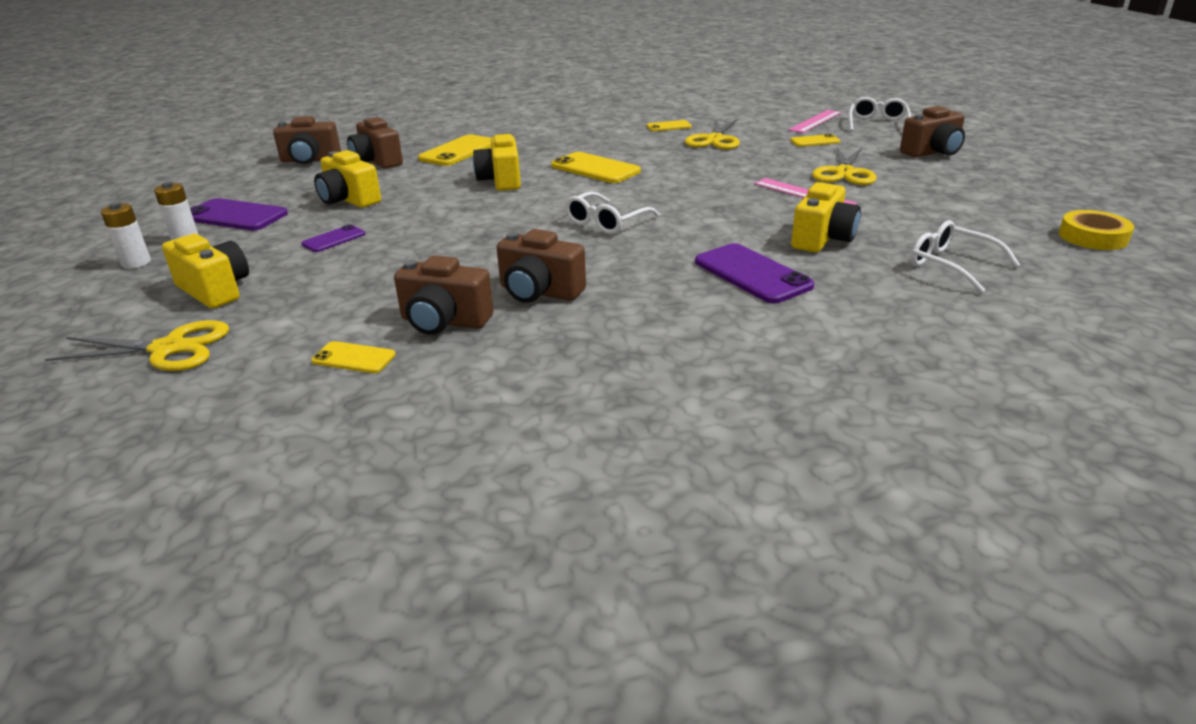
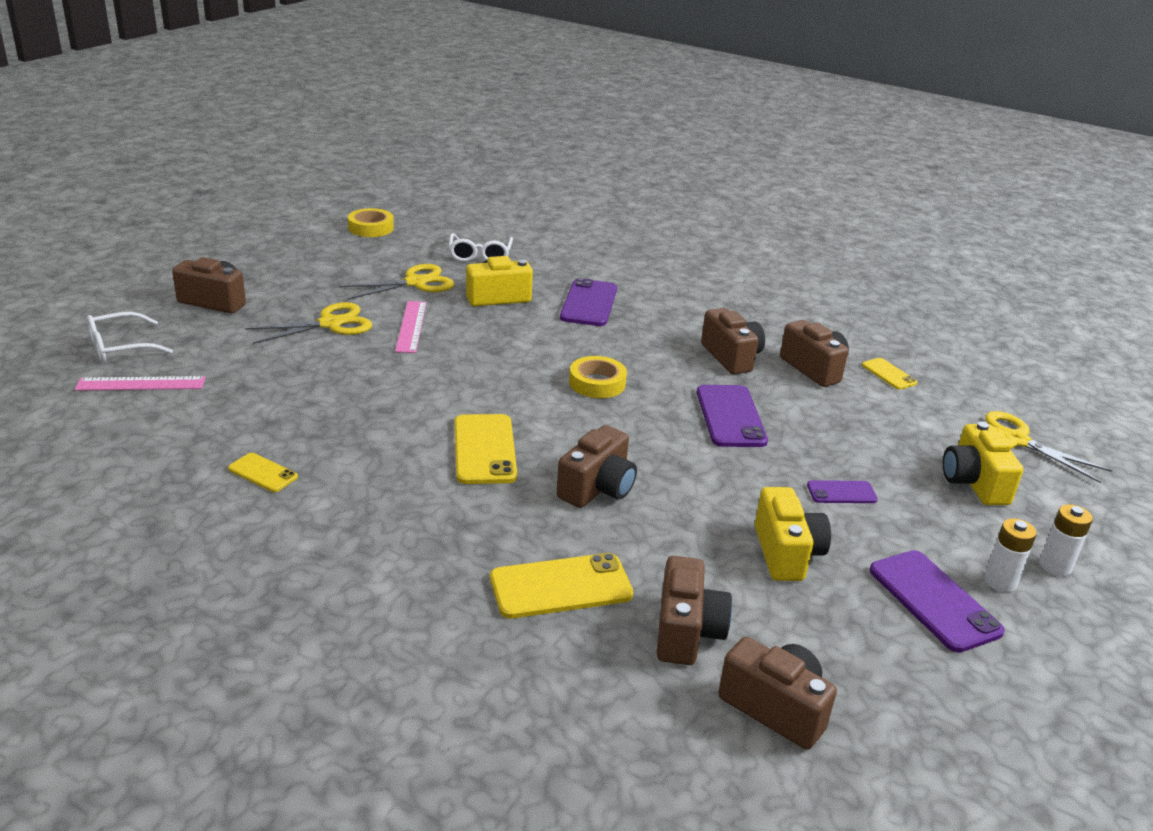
camera: 140 degrees left, 0 degrees up
(472, 247) = (730, 416): none -> purple phone
(501, 181) = (597, 488): yellow camera -> brown camera
(606, 222) = (597, 383): white glasses -> yellow tape
(714, 140) = (291, 420): yellow scissors -> yellow scissors (415, 282)
(815, 141) = (234, 362): yellow phone -> none

